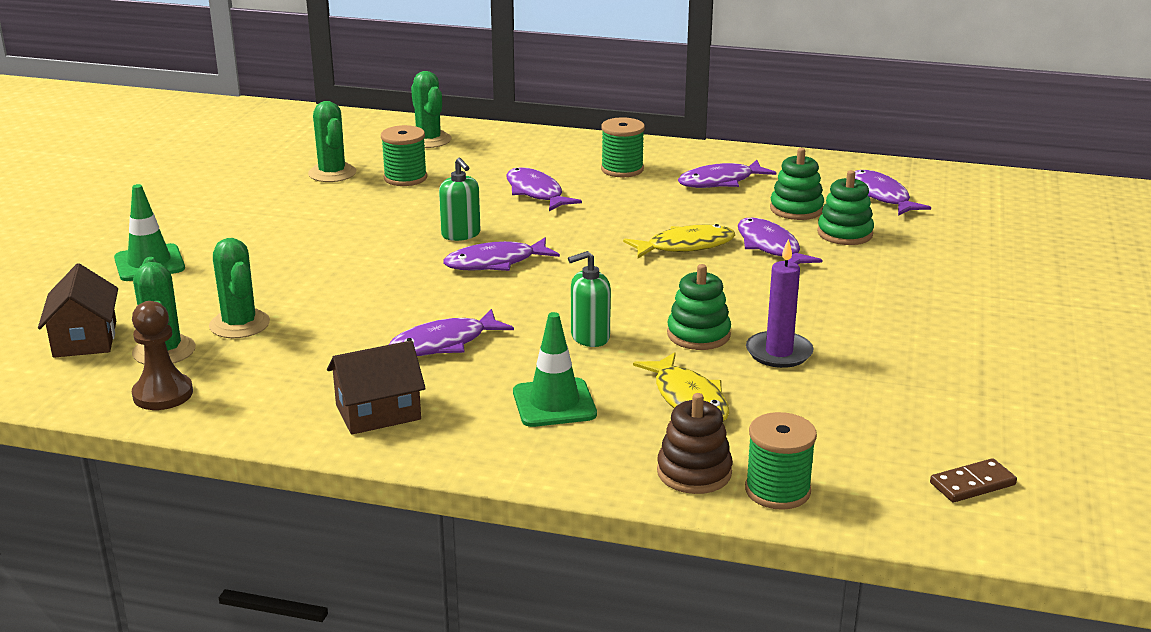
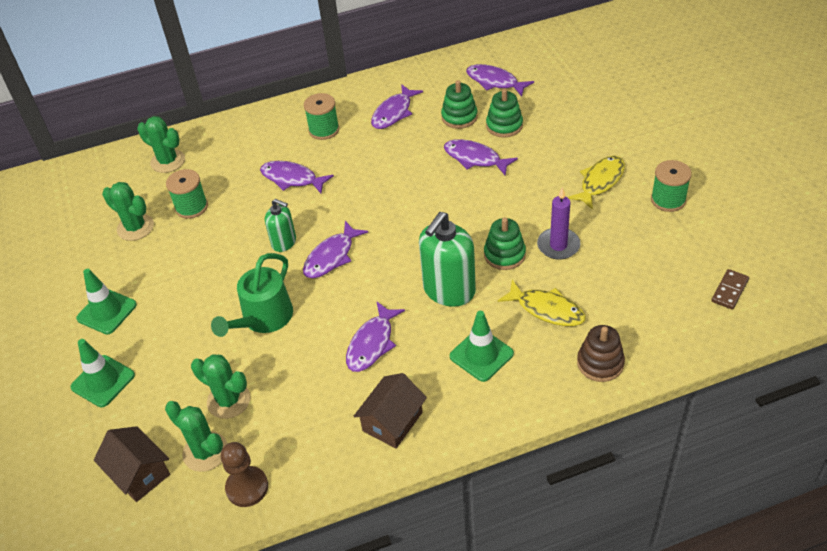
camera: 30 degrees left, 20 degrees up
(222, 219) = (107, 312): none -> green traffic cone
(360, 280) = (263, 318): none -> green watering can
(590, 337) = (449, 290): green soap dispenser -> green soap dispenser, size x1.75
(685, 246) = (428, 182): yellow fish -> yellow fish (600, 182)
(777, 490) = (650, 351): green spool -> green spool (668, 200)

